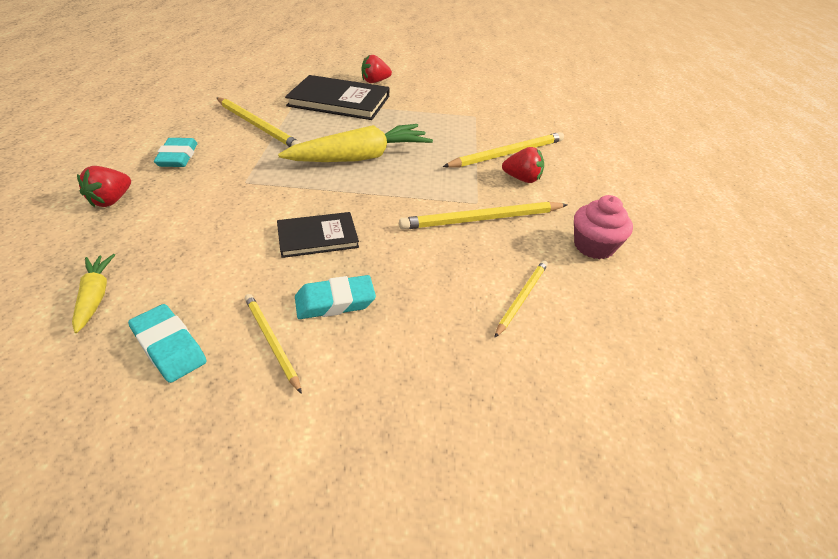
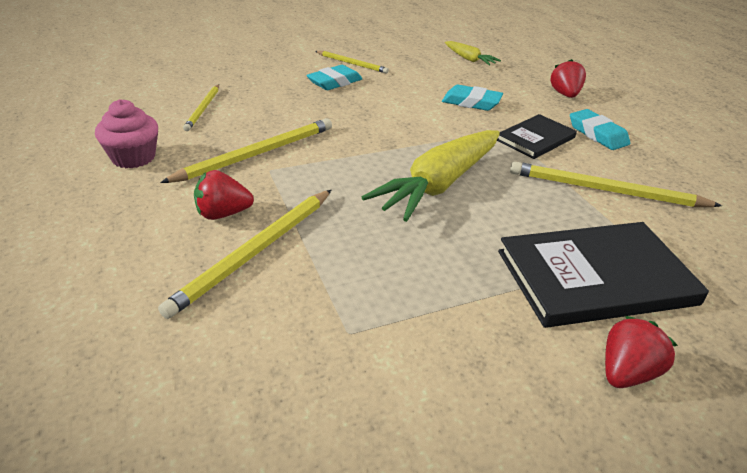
camera: 155 degrees right, 5 degrees down
(169, 347) = (400, 54): turquoise eraser -> turquoise eraser (471, 102)
(317, 237) = (388, 108): black book -> black book (536, 139)

